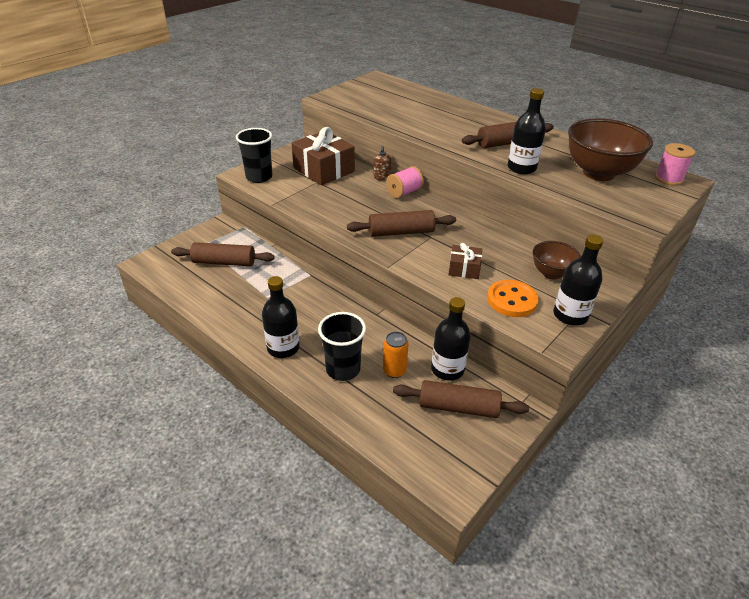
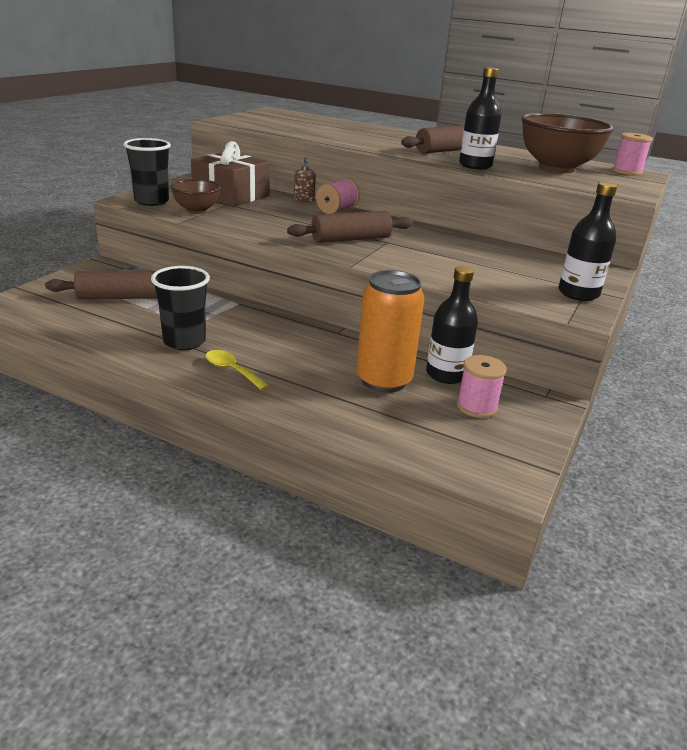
camera: 15 degrees left, 10 degrees down
(283, 348) = (232, 370): black bottle -> yellow spoon
(343, 369) = (319, 384): black cup -> black cup (184, 341)
(394, 371) = (383, 380): orange can -> orange can, size x1.87
(458, 407) = (476, 406): brown rolling pin -> pink spool
(464, 269) = (440, 264): brown gift -> none
(512, 300) = (508, 285): orange button -> none
(551, 273) = (537, 264): brown bowl -> brown bowl (197, 211)

